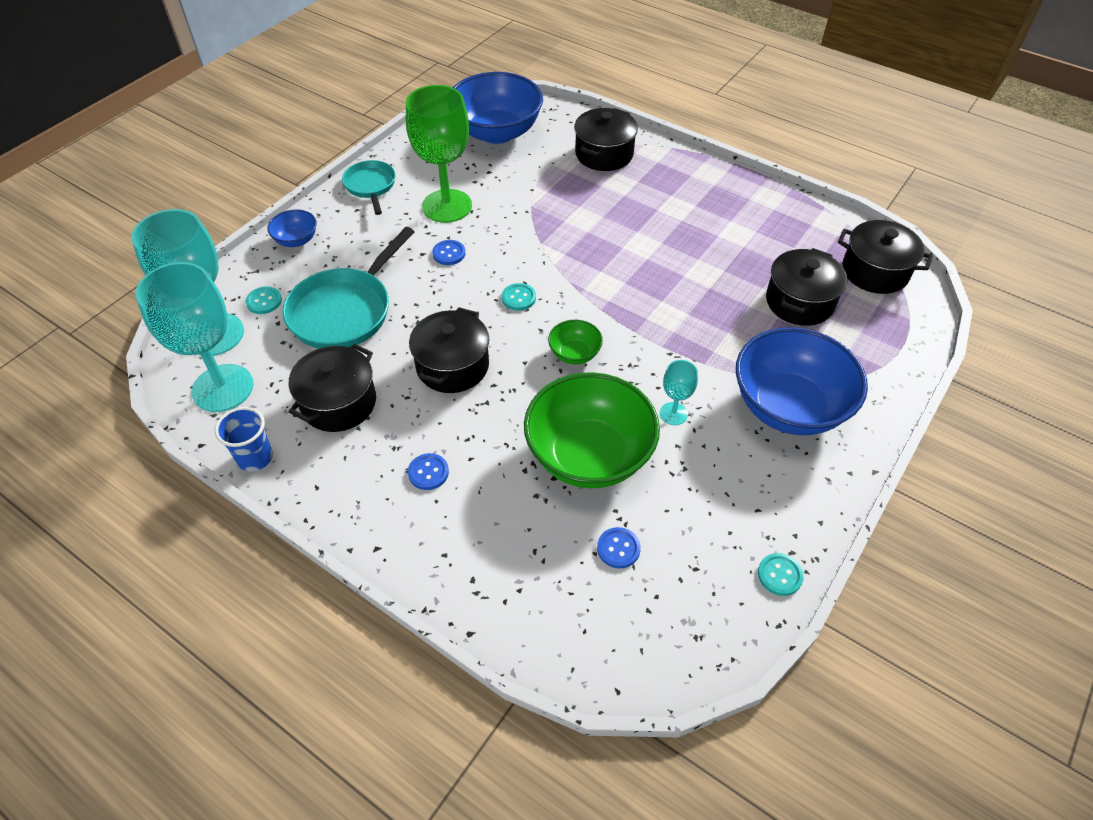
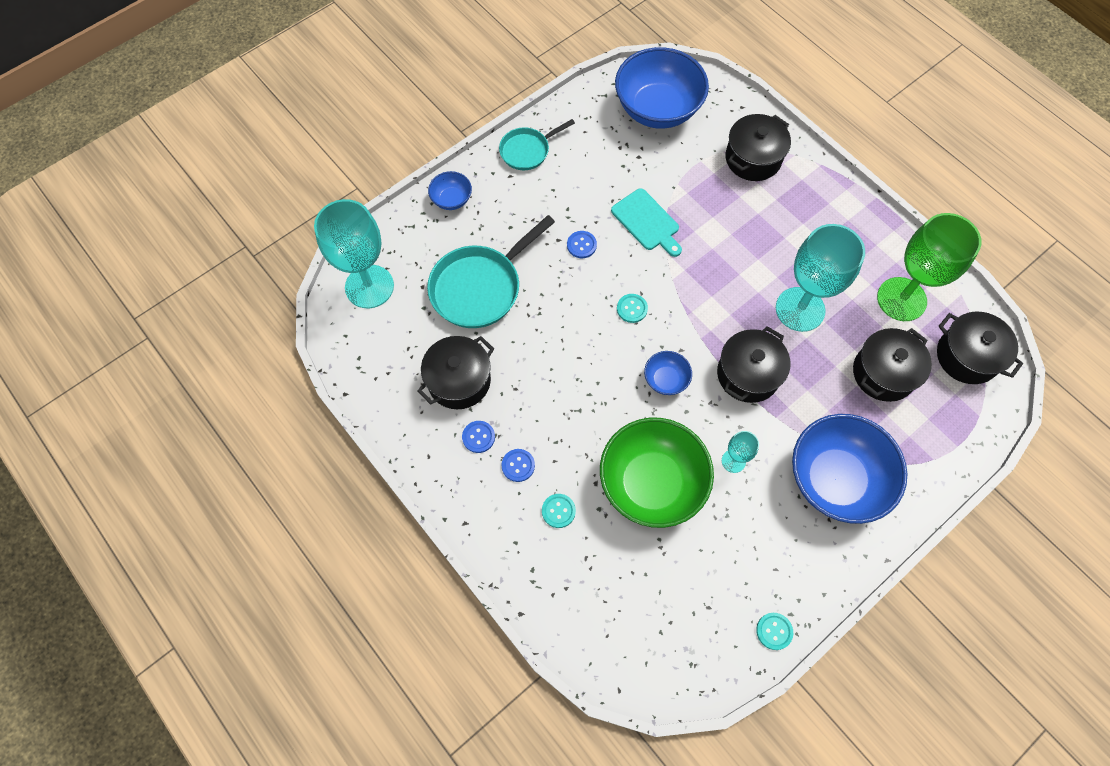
camera: 15 degrees right, 15 degrees up
(223, 388) = (369, 343): turquoise goblet -> turquoise goblet (800, 309)
(255, 458) = (385, 417): blue cup -> none
(264, 301) = (414, 261): turquoise button -> turquoise button (558, 511)
(371, 186) = (527, 150): turquoise pan -> turquoise pan turned 120 degrees counterclockwise
(447, 206) = (591, 190): green goblet -> green goblet (901, 299)
(452, 366) = (559, 367): black pot -> black pot (748, 374)
(513, 222) = (647, 222): none -> turquoise cutting board
(574, 354) = (665, 380): green bowl -> blue bowl
(618, 548) = (652, 573): blue button -> blue button (478, 437)

